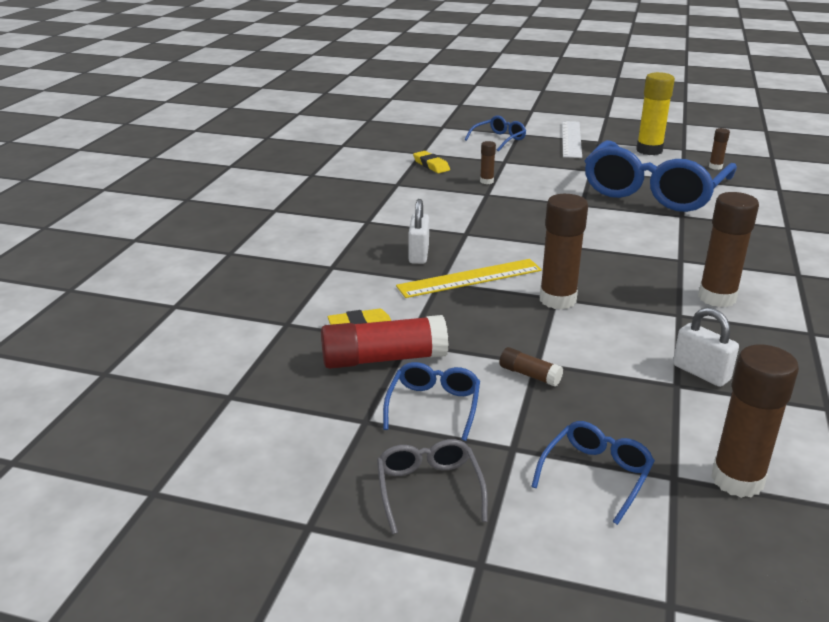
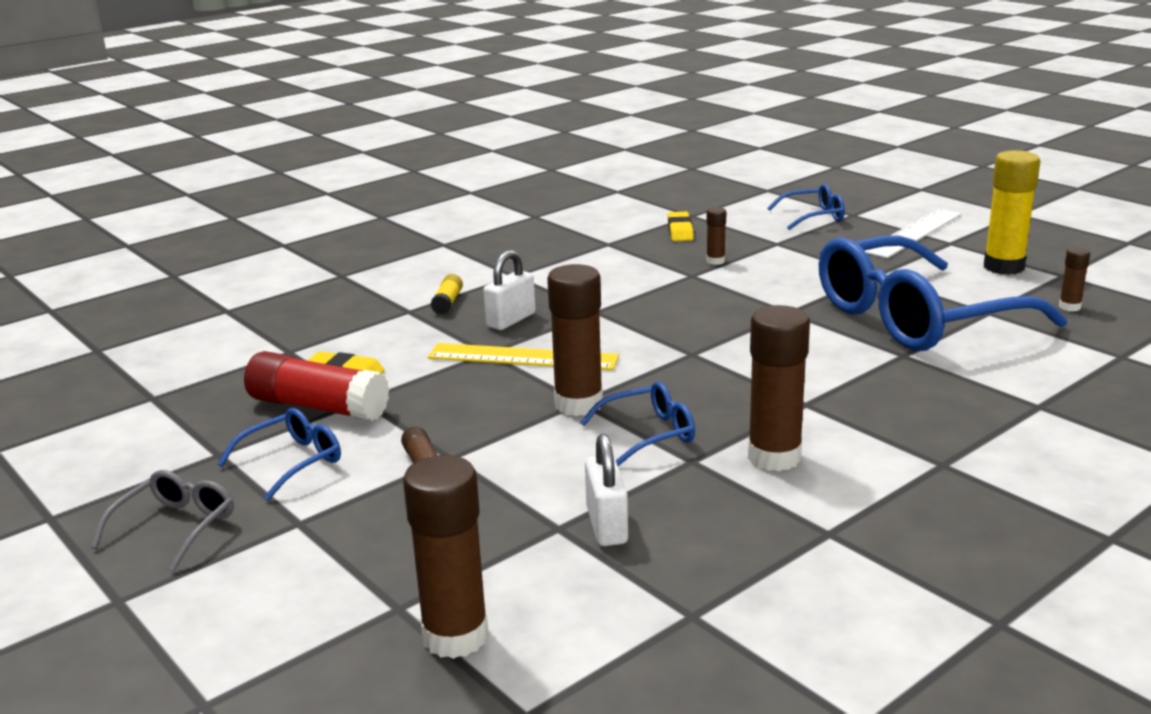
camera: 35 degrees right, 5 degrees down
(352, 253) = (447, 303): none -> yellow glue stick
(596, 475) = (329, 574): blue glasses -> blue glasses (648, 434)

